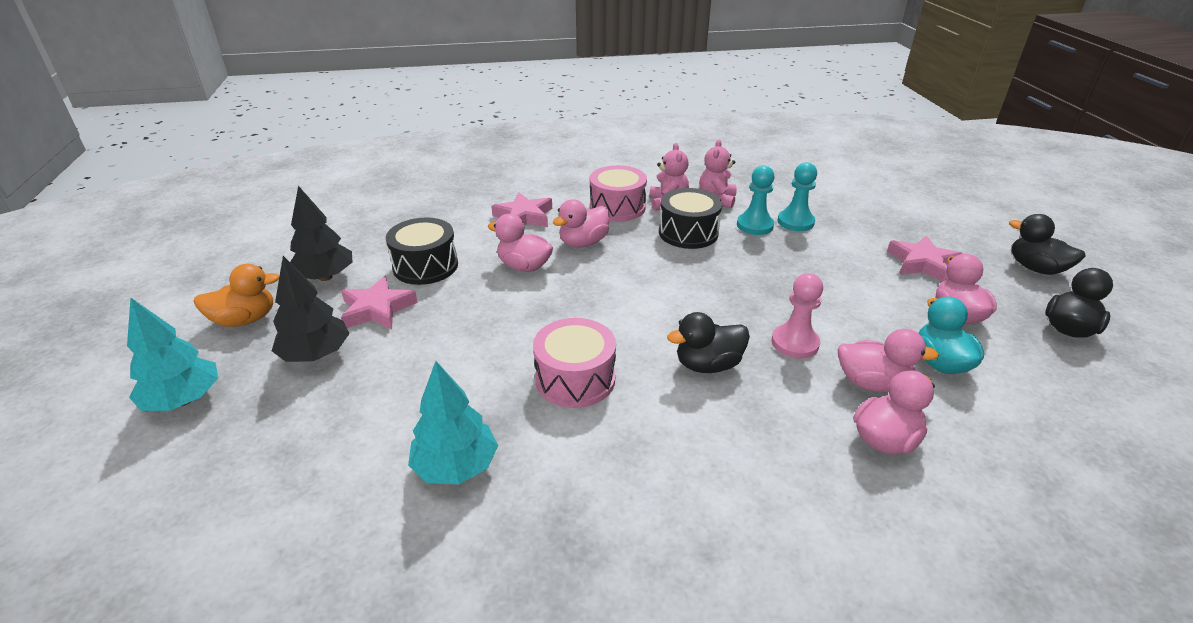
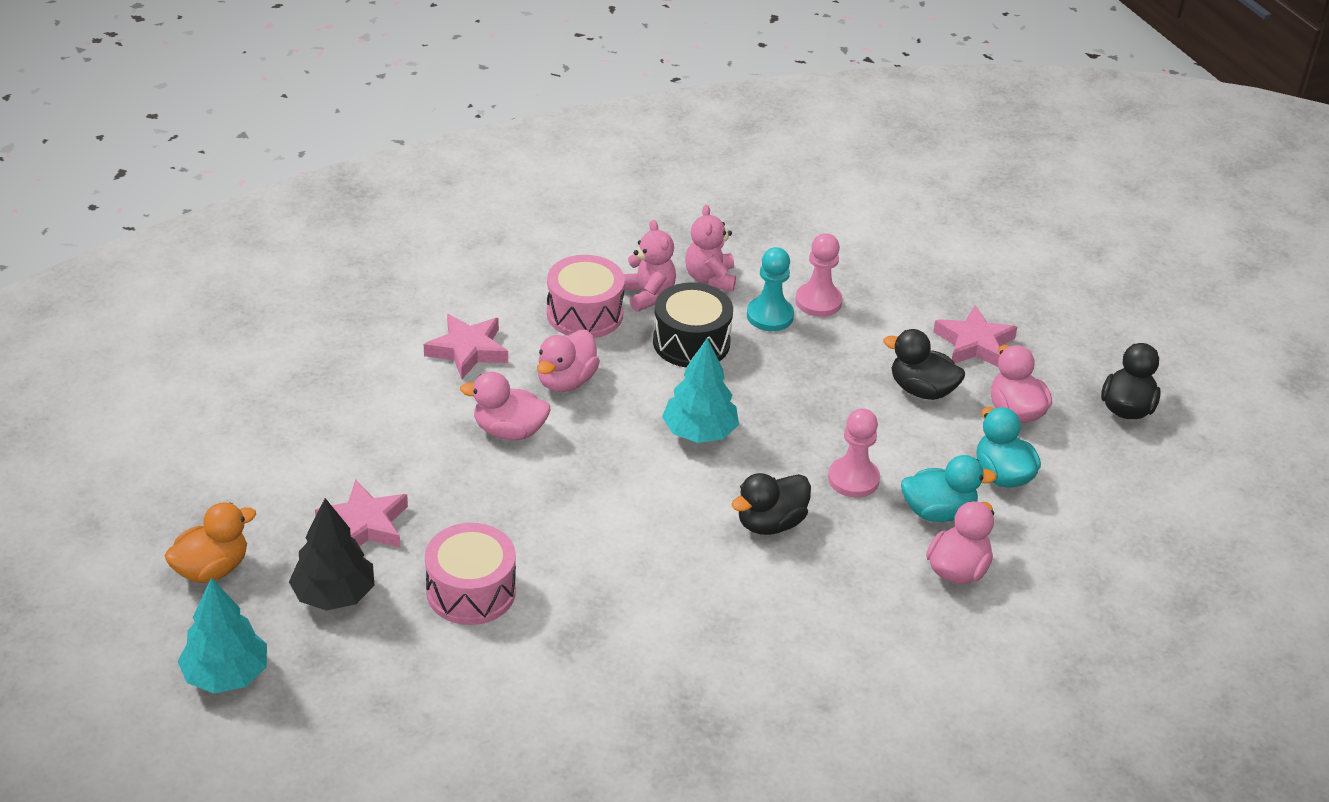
camera: 20 degrees left, 5 degrees up
(325, 277) = (265, 492): black tree -> none
(425, 266) = (384, 453): black drum -> none
(456, 466) = (564, 680): turquoise tree -> turquoise tree (699, 433)
(575, 379) = (638, 567): pink drum -> pink drum (471, 591)
(795, 222) = (818, 301): turquoise pawn -> pink pawn
(872, 383) = (938, 512): pink duck -> turquoise duck
(1035, 268) = (1097, 329): black duck -> black duck (921, 390)

